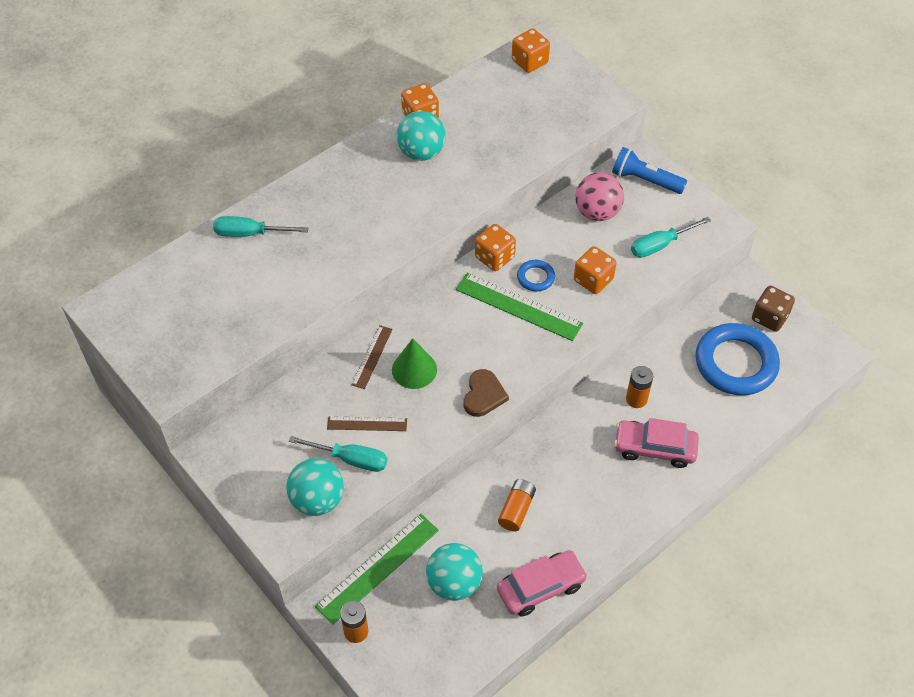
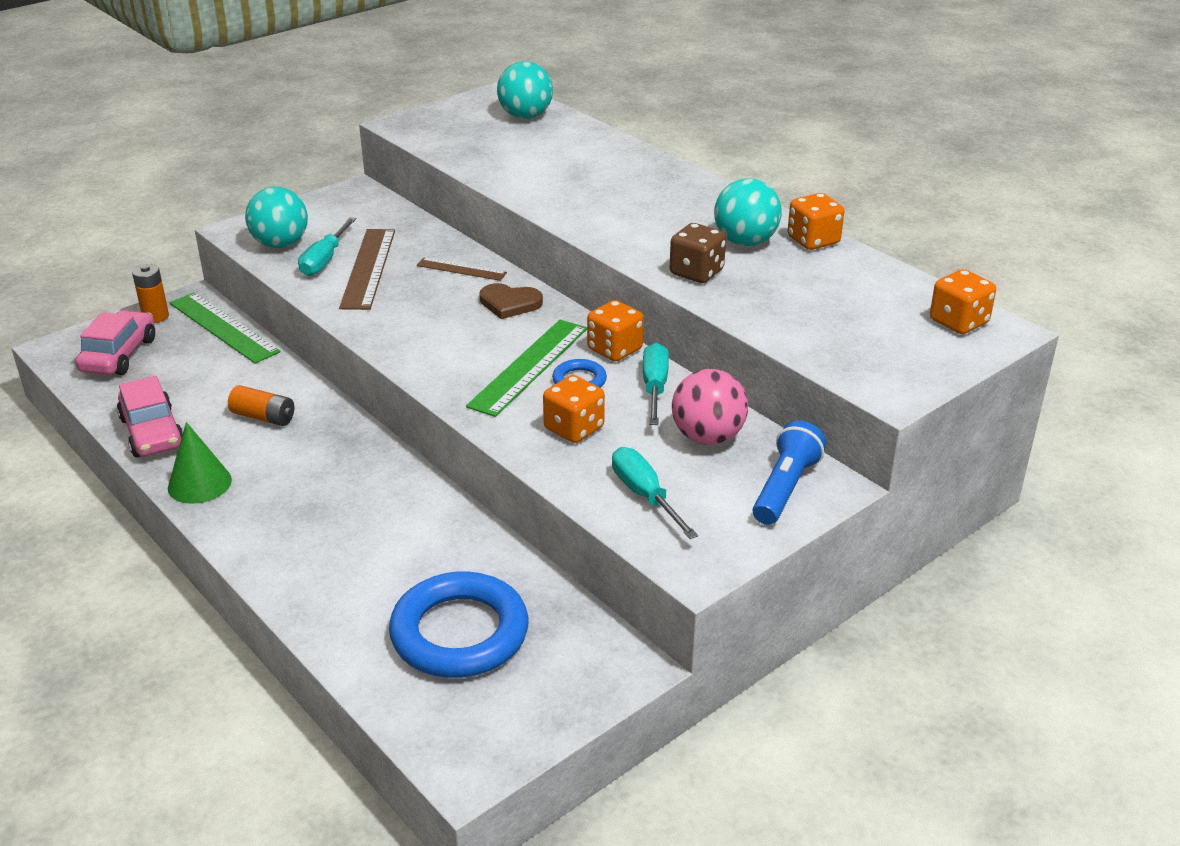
camera: 90 degrees right, 20 degrees down
(250, 233) = (601, 150): turquoise screwdriver -> turquoise screwdriver (654, 387)
(367, 424) = (368, 268): brown ruler -> brown ruler, size x1.77
(414, 369) = (438, 295): green cone -> green cone (199, 483)
(454, 583) = (185, 374): turquoise ball -> turquoise ball (525, 116)
(483, 395) = (391, 340): brown heart -> brown heart (509, 303)
(636, 399) = (408, 523): orange battery -> none
(654, 448) = (322, 535): pink car -> pink car (119, 355)
(769, 318) = (551, 685): brown dice -> brown dice (696, 272)

